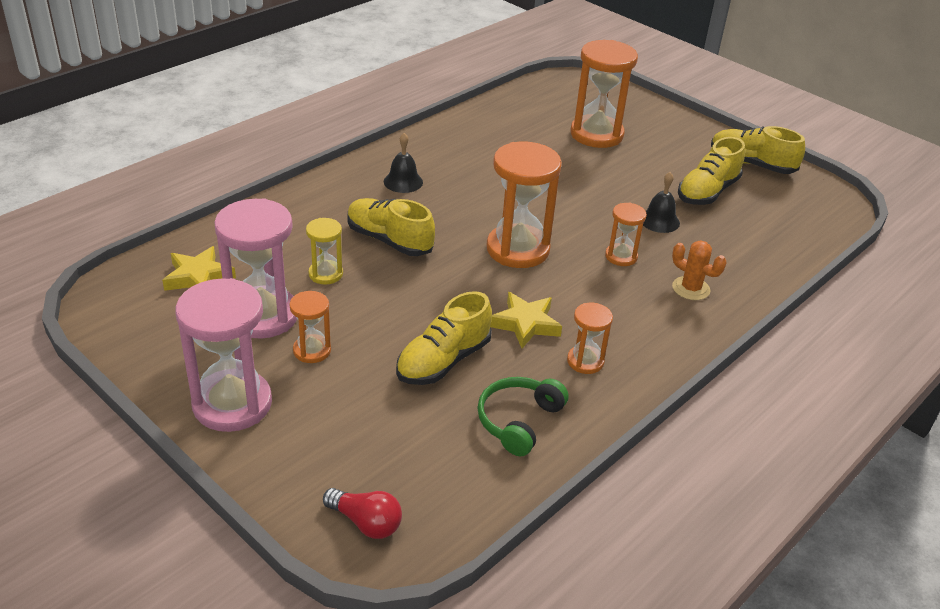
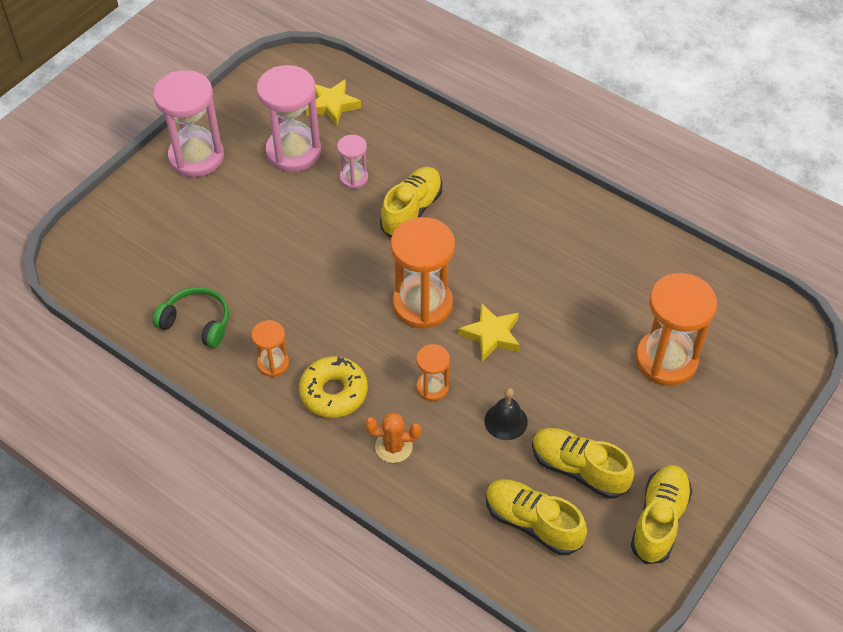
camera: 85 degrees right, 15 degrees up
(312, 350) = (258, 188): orange hourglass -> none
(325, 274) = (354, 178): yellow hourglass -> pink hourglass
(366, 522) = (94, 247): red light bulb -> none
(403, 182) = (509, 206): black bell -> none
(443, 361) = (258, 268): yellow shoe -> yellow shoe (532, 523)
(525, 324) = (315, 318): yellow star -> yellow star (491, 335)
(626, 320) = (333, 392): none -> yellow donut
(691, 288) = (393, 447): orange cactus -> orange cactus turned 60 degrees clockwise

